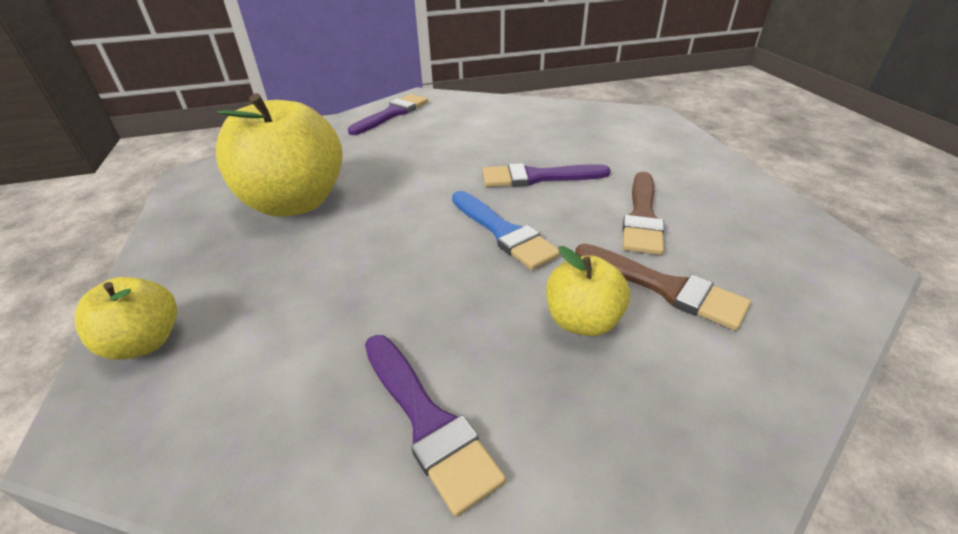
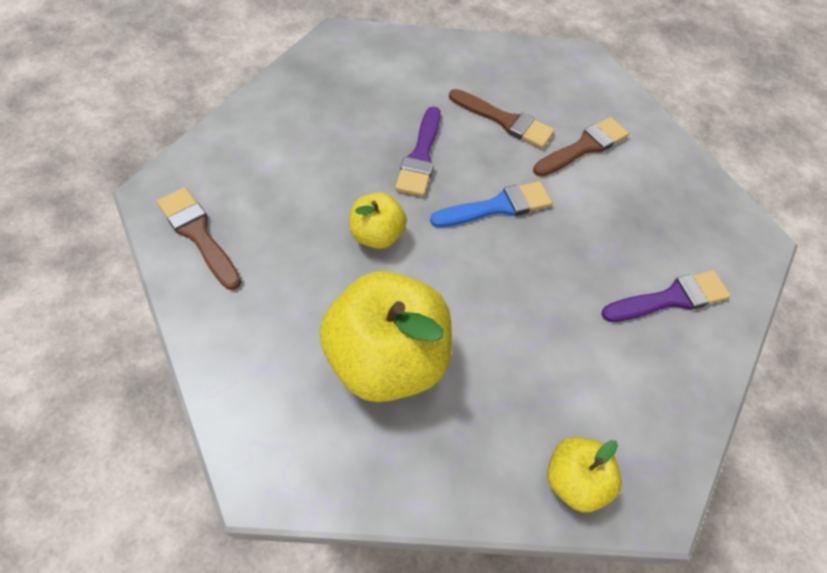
camera: 80 degrees left, 20 degrees up
(392, 114) = (198, 234): purple brush -> brown brush
(582, 321) = (605, 199): yellow apple -> yellow apple (377, 235)

